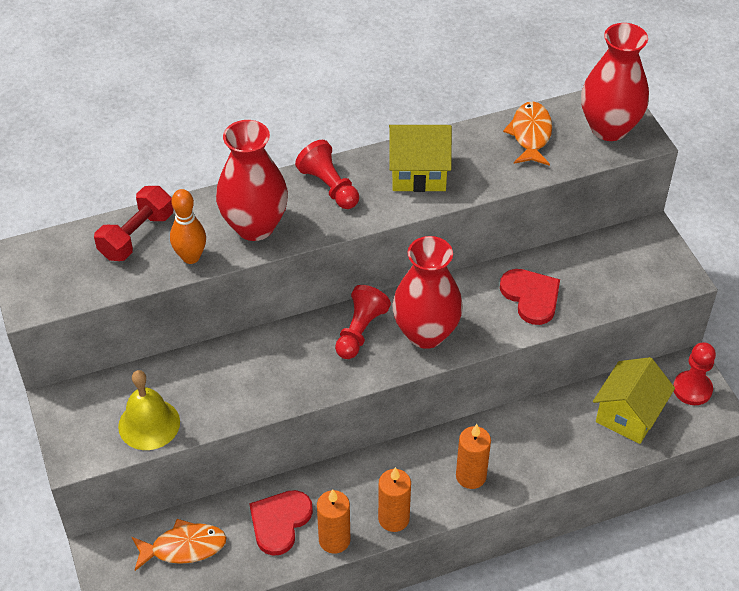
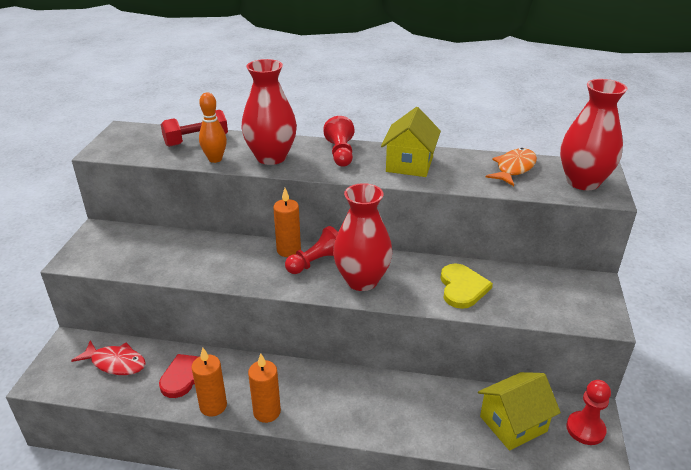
camera: 30 degrees right, 15 degrees down
(149, 424) = (132, 260): yellow bell -> none
(184, 547) = (115, 363): orange fish -> red fish
(418, 173) = (409, 164): yellow house -> yellow house turned 75 degrees clockwise
(471, 476) = (348, 410): orange candle -> orange candle (288, 250)
(531, 297) = (462, 288): red heart -> yellow heart

